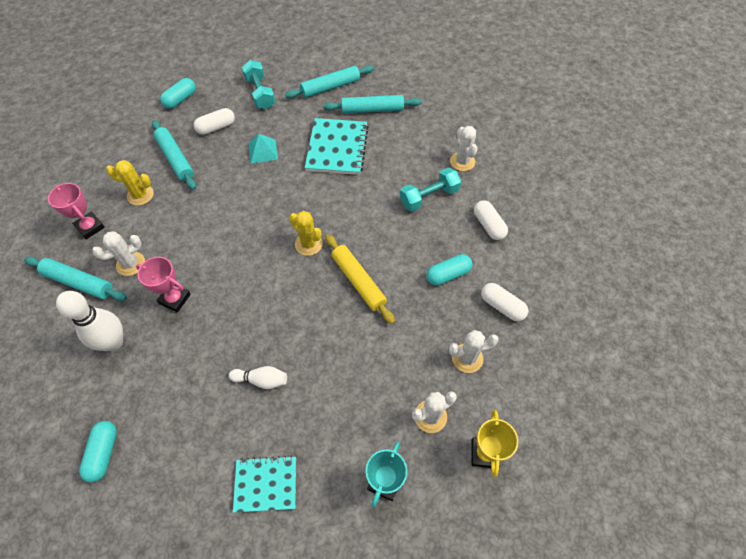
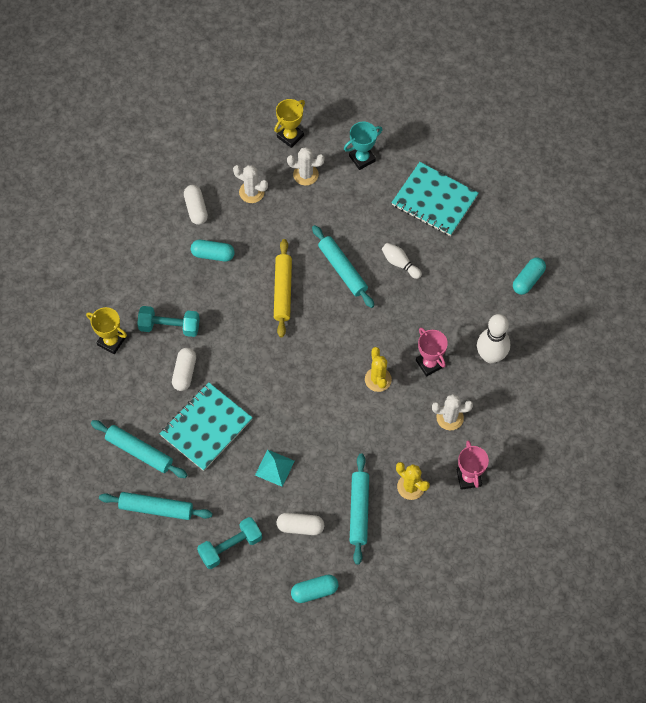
camera: 145 degrees left, 5 degrees up
(79, 282) = (498, 426): turquoise rolling pin -> turquoise rolling pin (343, 269)
(260, 93) = (230, 547): turquoise dumbbell -> turquoise dumbbell turned 45 degrees clockwise
(266, 484) = (434, 200): turquoise notebook -> turquoise notebook, size x1.56
(308, 244) = (298, 346): yellow cactus -> yellow cactus (378, 379)
(462, 161) = (111, 342): white cactus -> yellow trophy
(488, 225) = (146, 272): white capsule -> white capsule (184, 373)

